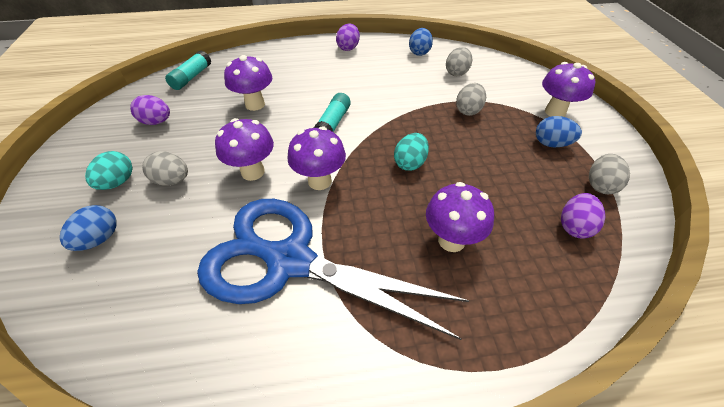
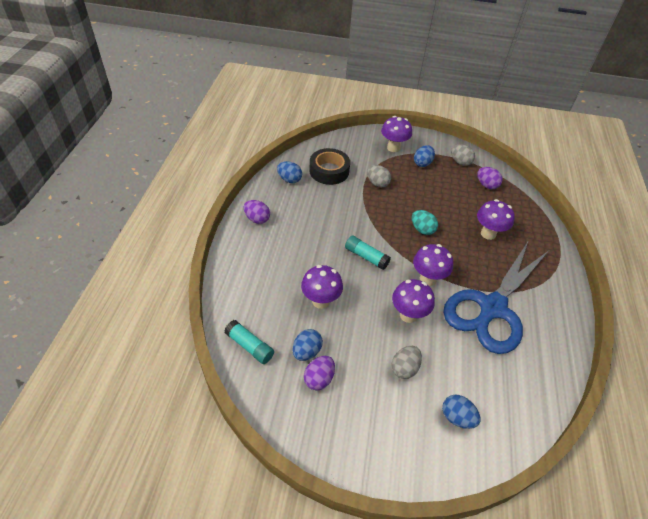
camera: 75 degrees left, 0 degrees up
(117, 182) = (397, 408): turquoise egg -> none
(189, 108) = (306, 352): none -> blue egg
(456, 73) = (329, 171): grey egg -> black tape

